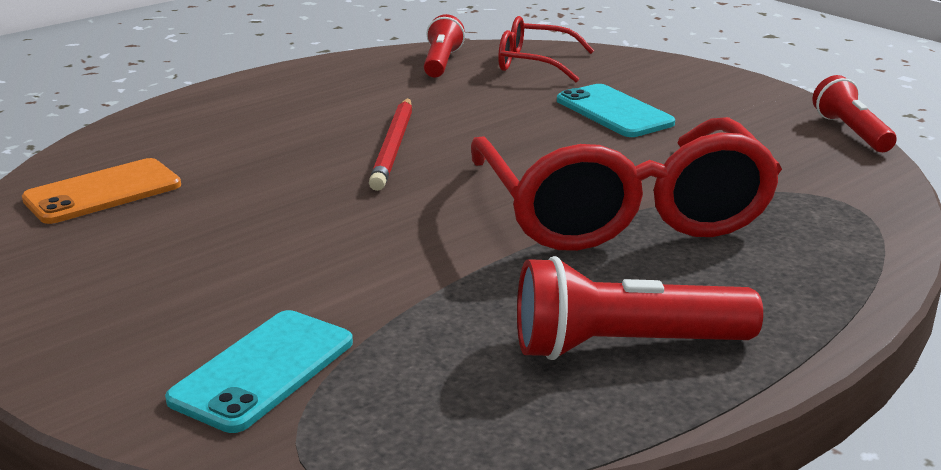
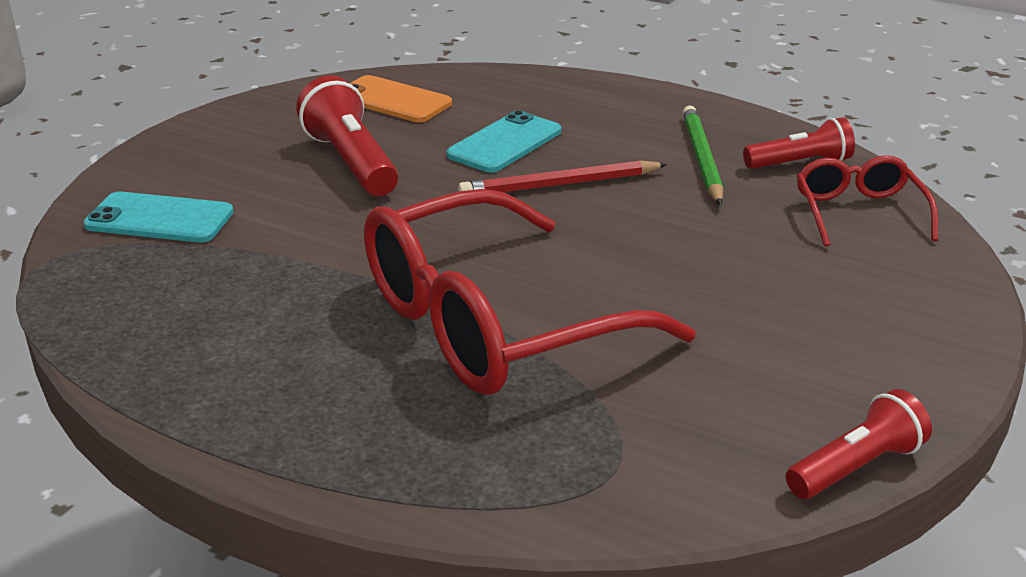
camera: 70 degrees right, 5 degrees up
(400, 89) = (702, 159): none -> green pencil
(614, 112) = (757, 283): turquoise phone -> turquoise phone (505, 143)
(624, 347) = (231, 359): red flashlight -> red flashlight (351, 162)

